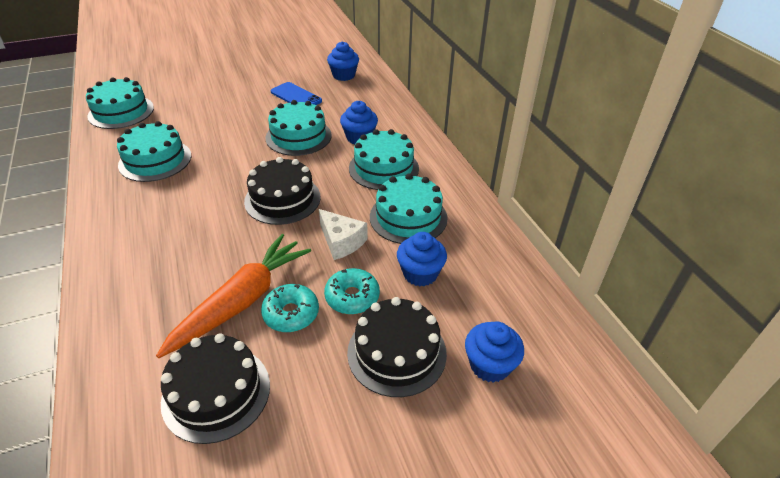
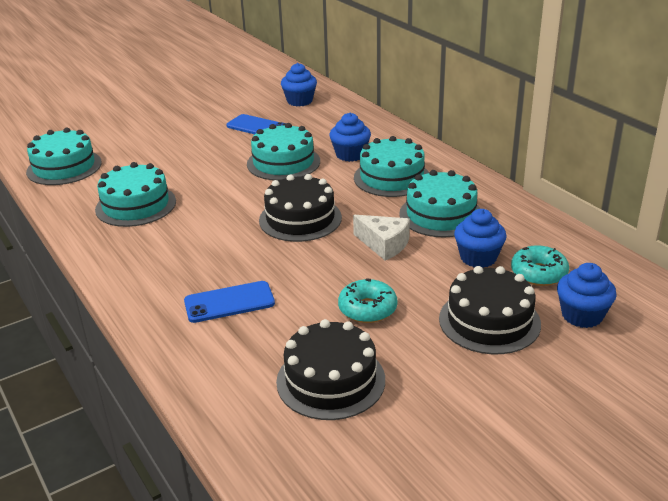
camera: 10 degrees left, 10 degrees down
(175, 280) = (229, 302): none -> blue phone
(242, 301) = (311, 307): orange carrot -> none
(352, 297) = (421, 286): turquoise donut -> turquoise donut (538, 273)

